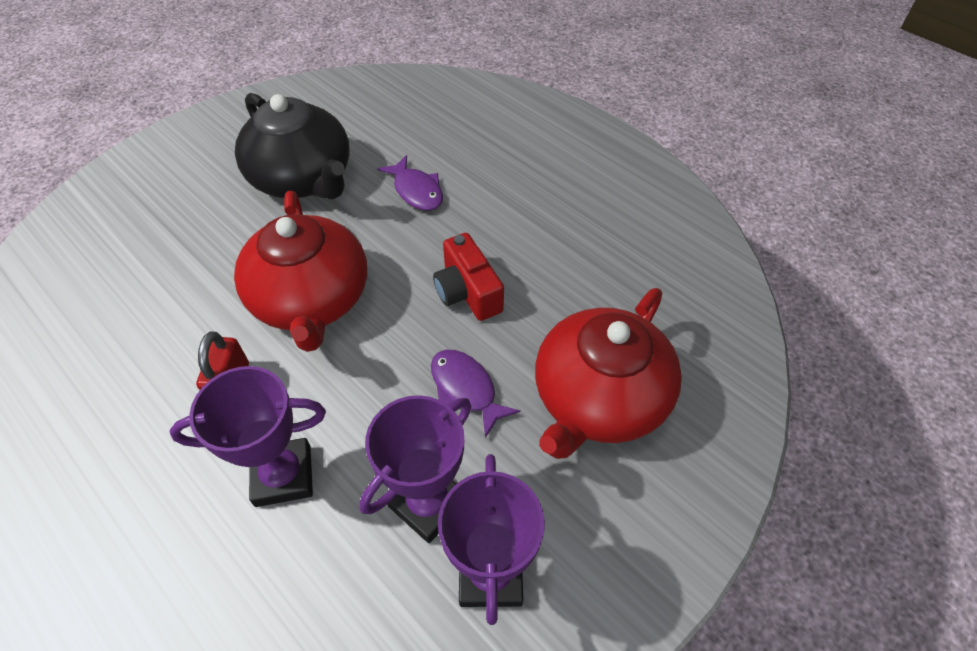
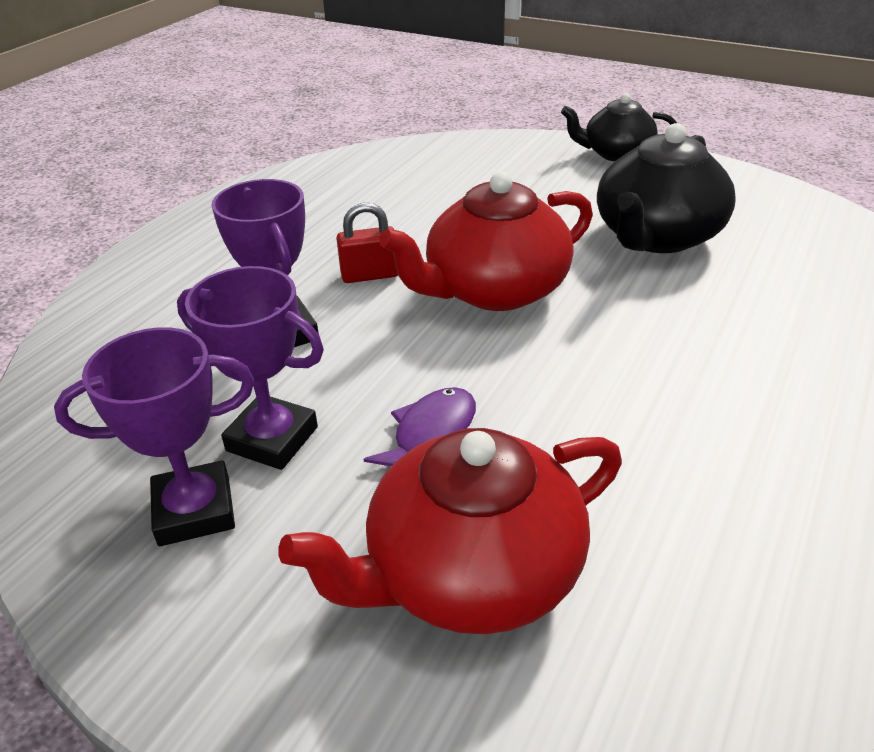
camera: 75 degrees right, 15 degrees down
(158, 152) = (616, 153): none -> black teapot
(416, 191) = (712, 317): purple fish -> none
(467, 292) = (578, 400): red camera -> none
(598, 398) = (470, 572): red teapot -> red teapot turned 45 degrees counterclockwise

